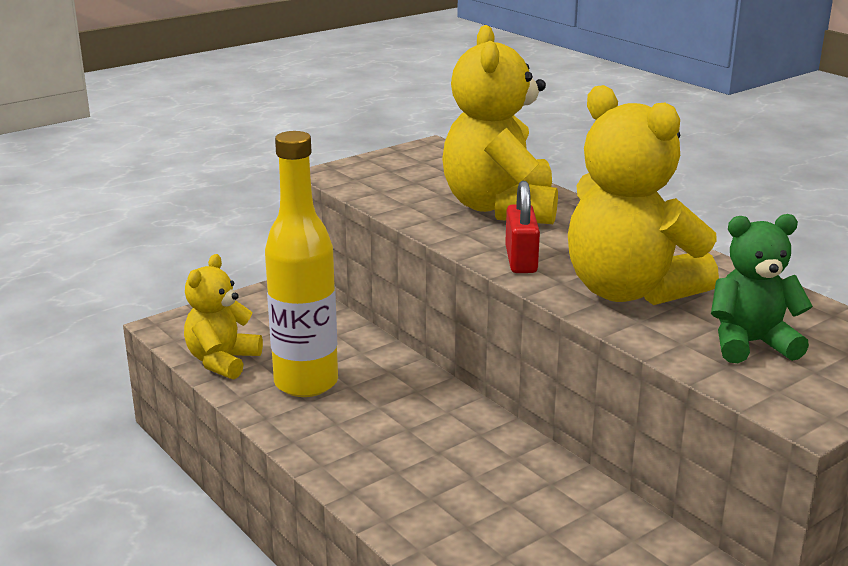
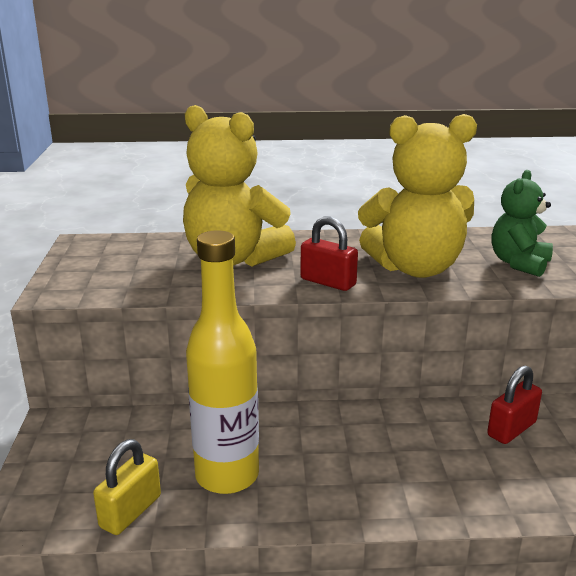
camera: 55 degrees left, 0 degrees up
(222, 361) = (130, 511): yellow teddy bear -> yellow padlock
(568, 514) = (511, 429): none -> red padlock

